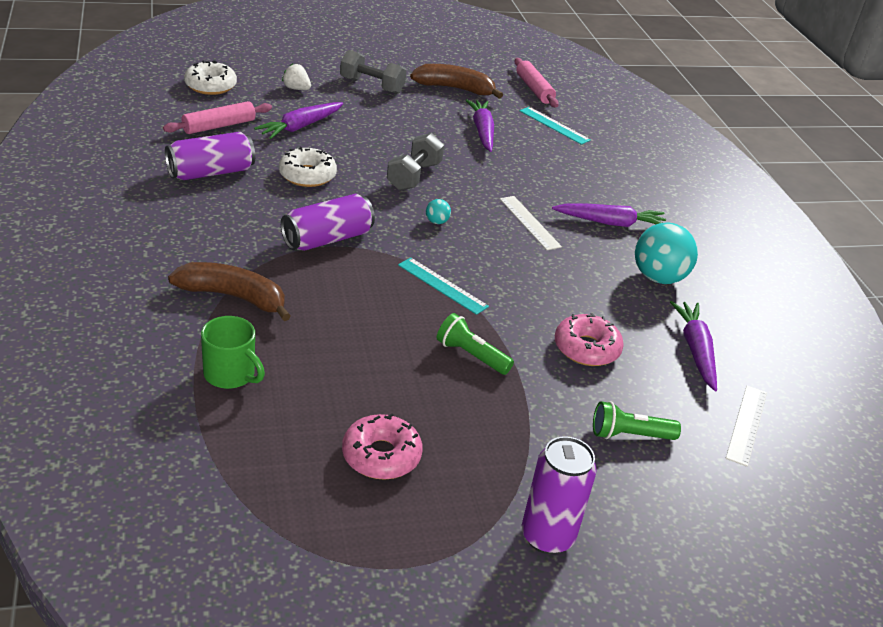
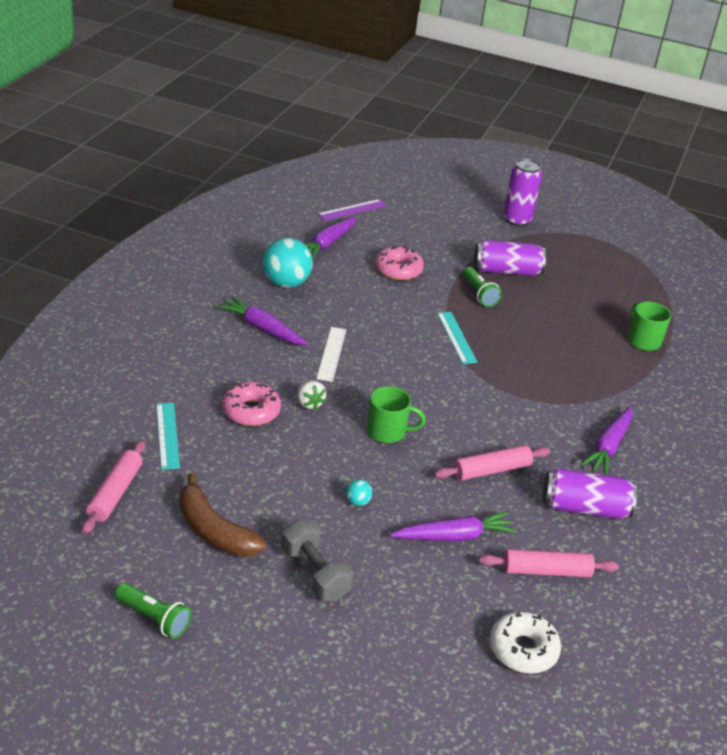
camera: 145 degrees left, 0 degrees up
(233, 297) = (618, 385): brown banana -> none
(296, 89) = (416, 603): white strawberry -> white strawberry (309, 403)
(307, 175) = (491, 470): white donut -> pink rolling pin
(327, 239) = (517, 402): purple can -> purple can (506, 271)
(381, 455) = (576, 274): pink donut -> pink donut (251, 411)
(414, 176) = (388, 432): grey dumbbell -> green mug
(436, 222) = (411, 383): turquoise ball -> turquoise ball (357, 502)
(482, 131) = (258, 457): purple carrot -> purple carrot (608, 446)
(629, 435) = (426, 231): green flashlight -> green flashlight (154, 618)
(746, 424) = (352, 210): white ruler -> purple ruler

